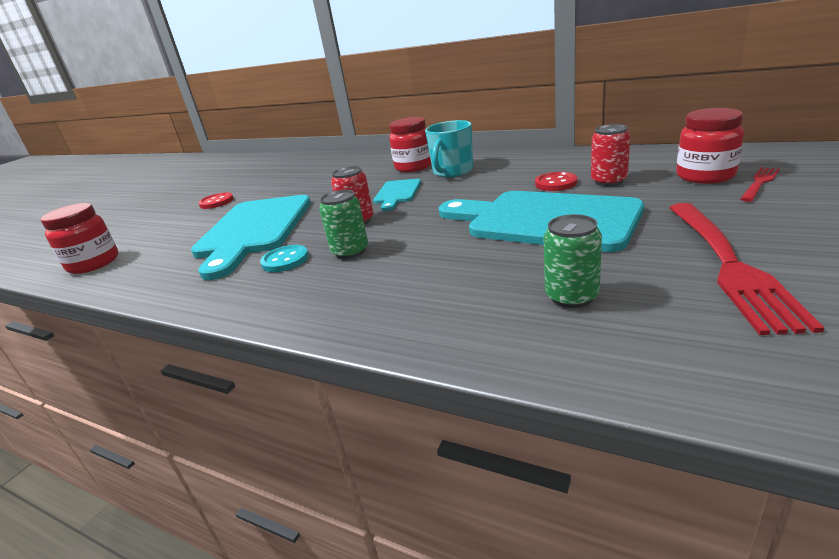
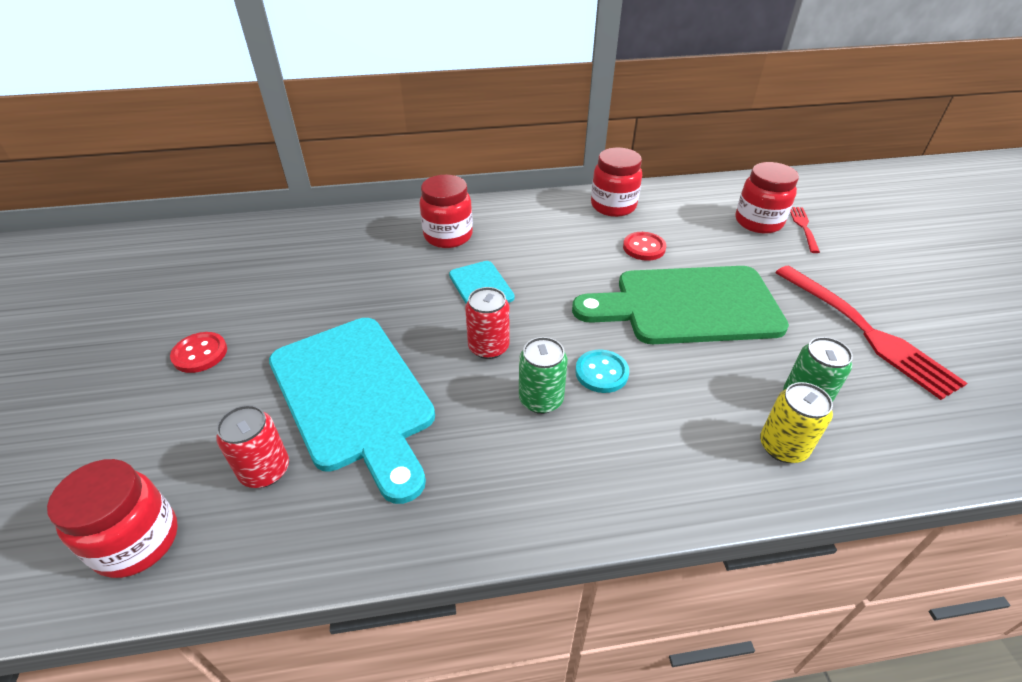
camera: 40 degrees left, 15 degrees up
(285, 260) = (475, 436): turquoise button -> turquoise button (601, 372)
(452, 171) = (509, 240): turquoise mug -> none
(499, 321) = (783, 447): none -> yellow can
(544, 220) = (688, 305): turquoise cutting board -> green cutting board
(564, 159) = (613, 206): none -> red jar
(608, 181) = (688, 238): red can -> red can (265, 470)

